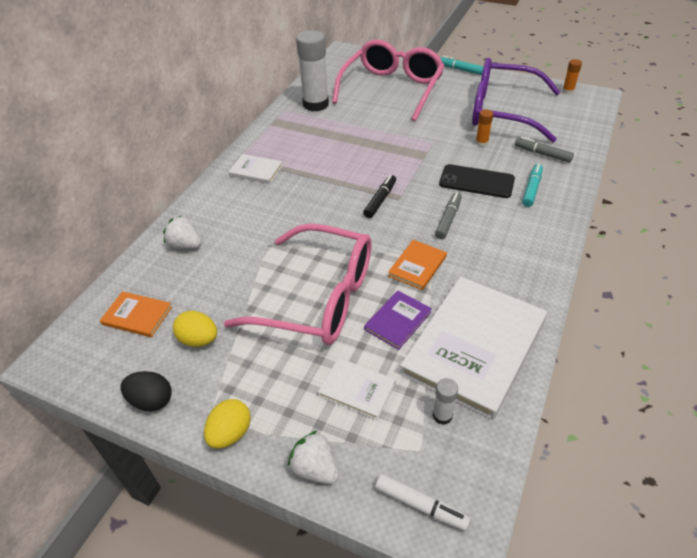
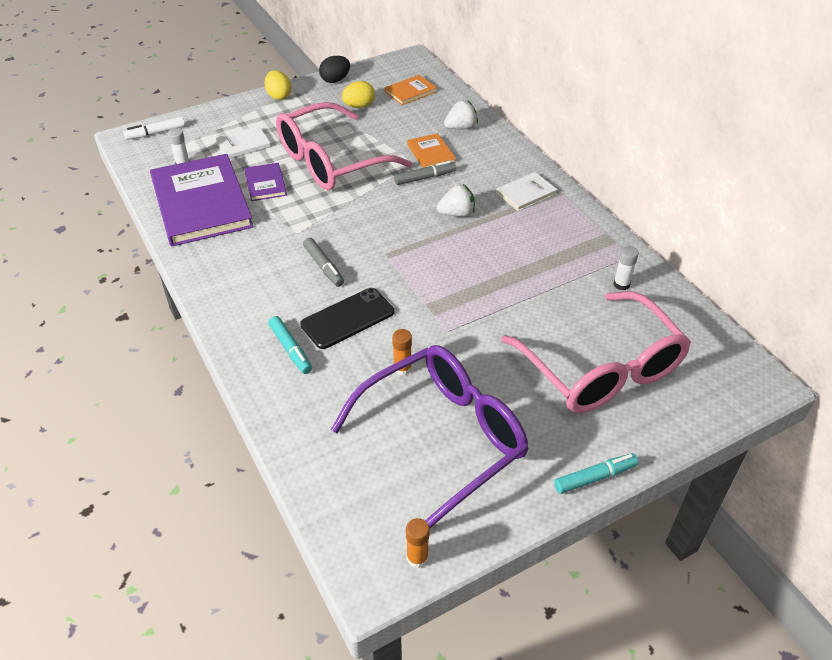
camera: 125 degrees right, 0 degrees up
(315, 468) = (221, 112): white strawberry -> white strawberry (457, 213)
(316, 104) = (621, 284): white glue stick -> white glue stick, size x0.45
(380, 200) = (397, 242): black marker -> none
(417, 266) = (298, 219): orange book -> orange book (431, 153)
(474, 347) = (201, 203): white book -> purple book
(542, 154) = (327, 404): grey marker -> grey marker (425, 178)

